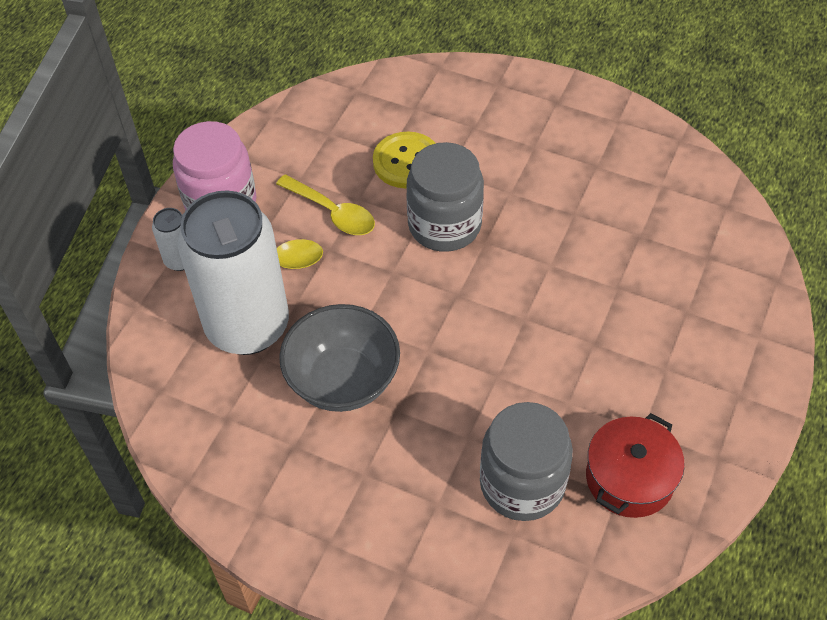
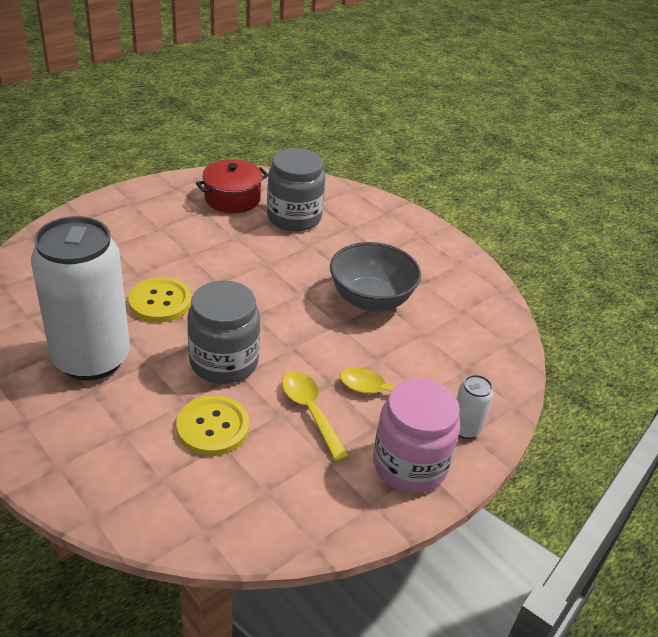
camera: 160 degrees left, 15 degrees down
(247, 326) = (425, 357): white can -> white can (91, 359)
(562, 262) = (160, 302): none -> yellow button

